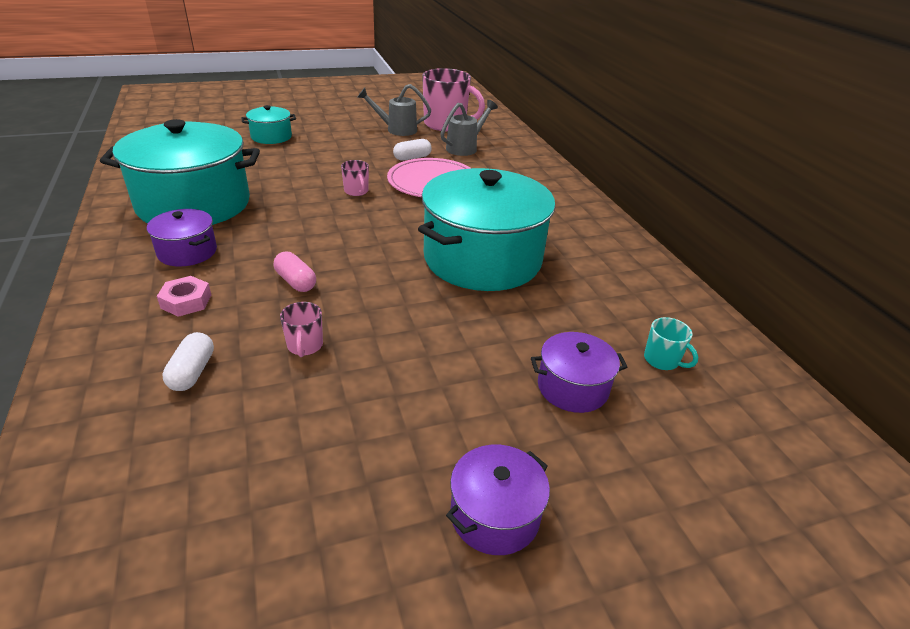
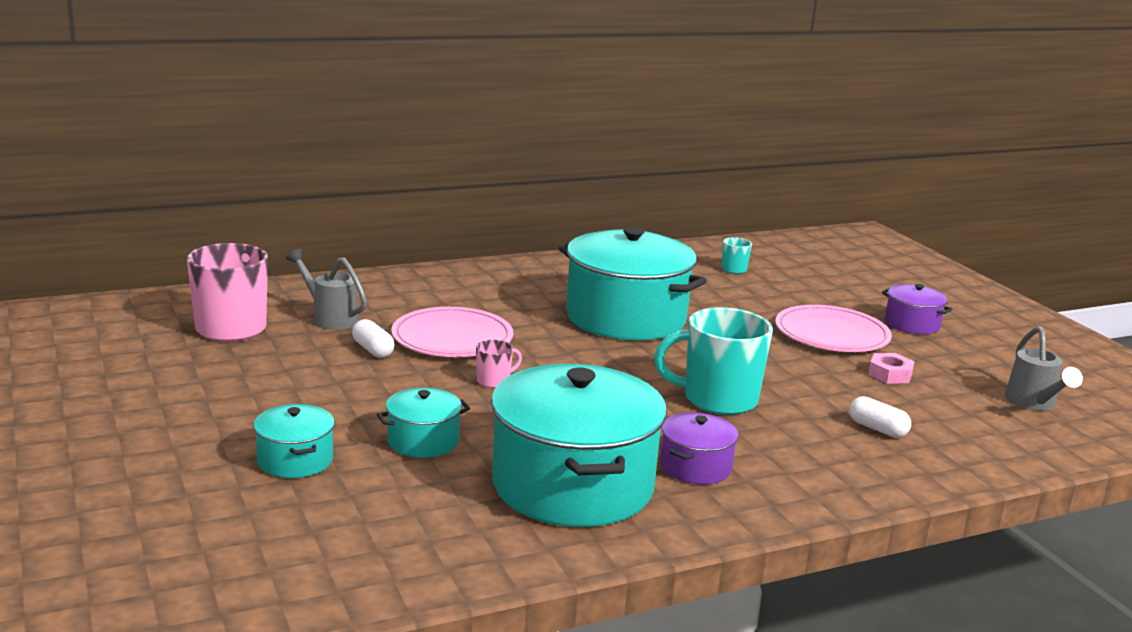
camera: 95 degrees left, 15 degrees down
(186, 301) = (786, 450): pink nut -> pink nut (890, 374)
(192, 372) = (877, 429): white capsule -> white capsule turned 45 degrees clockwise
(277, 166) = (423, 441): none -> turquoise pot
(296, 282) = (717, 399): pink capsule -> turquoise mug
(305, 346) = (809, 387): pink mug -> none
(397, 130) = (256, 362): grey watering can -> grey watering can (1033, 404)
(449, 403) = (831, 334): none -> pink plate
(572, 387) = (785, 297): purple pot -> none

